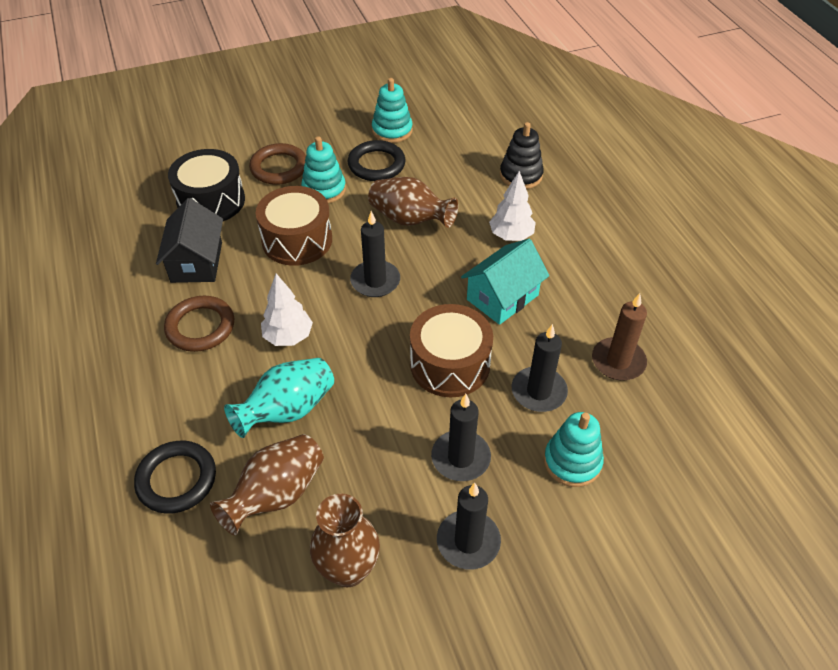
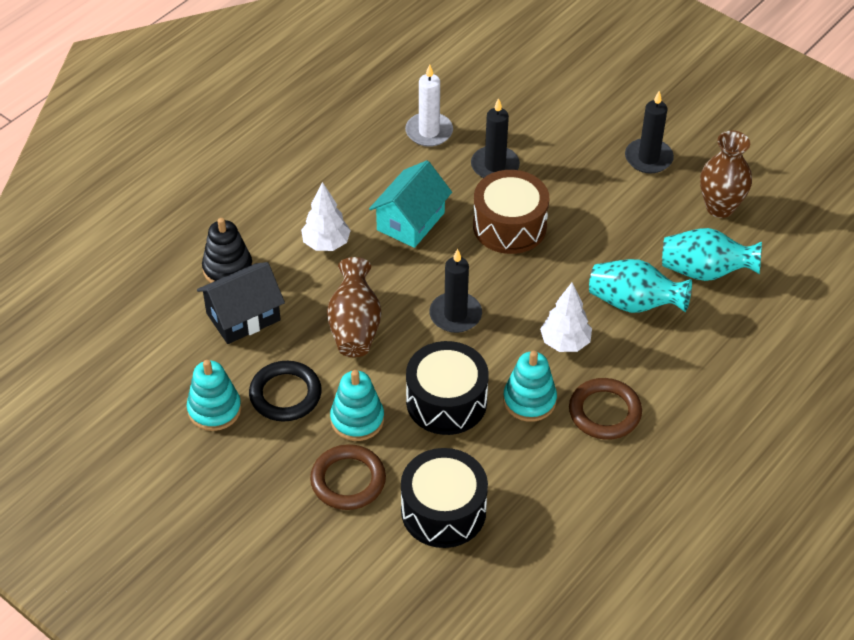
camera: 120 degrees left, 0 degrees up
(177, 479) = (745, 336): black ring -> none
(196, 262) = (535, 466): black house -> black house (243, 317)
(276, 495) = (705, 271): brown vase -> turquoise vase
(297, 240) = (446, 401): brown drum -> black drum
(460, 458) = (589, 186): black candle -> none
(502, 297) = (410, 221): turquoise house -> turquoise house turned 75 degrees counterclockwise
(572, 462) = (543, 129): turquoise stacking toy -> turquoise stacking toy (529, 400)
(618, 361) = (429, 132): brown candle -> white candle

